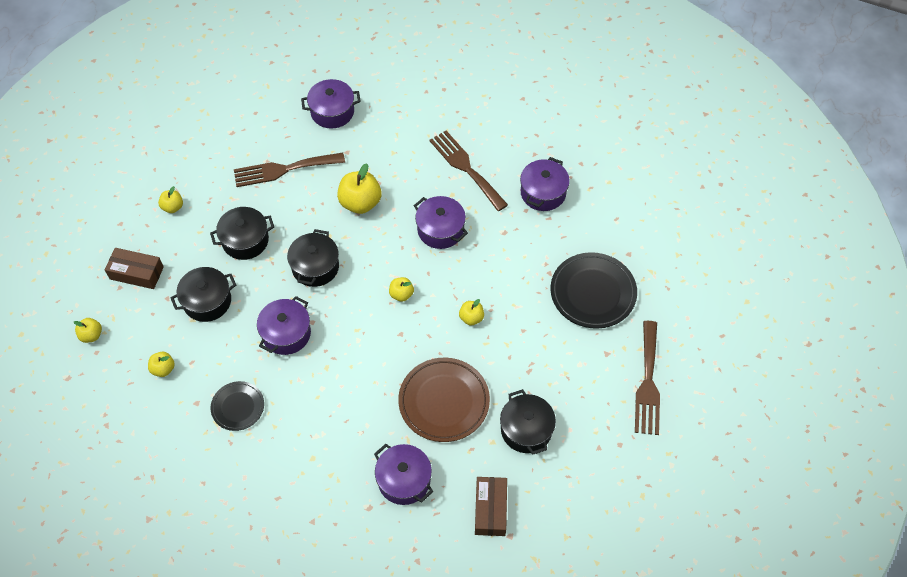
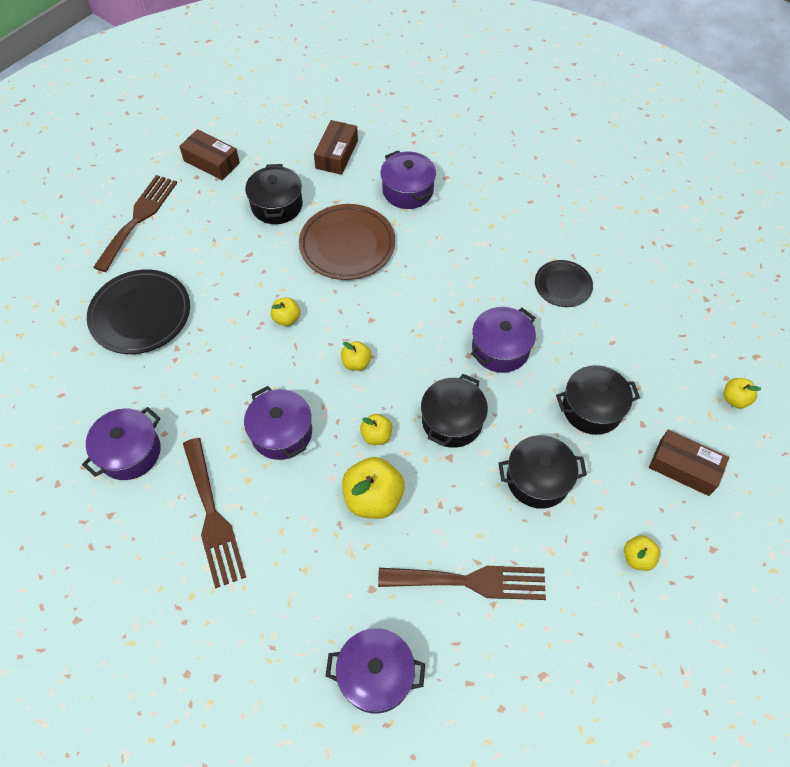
camera: 165 degrees left, 0 degrees up
(163, 369) = (645, 342): yellow apple -> yellow apple (376, 435)
(613, 466) = (211, 162): none -> brown box

